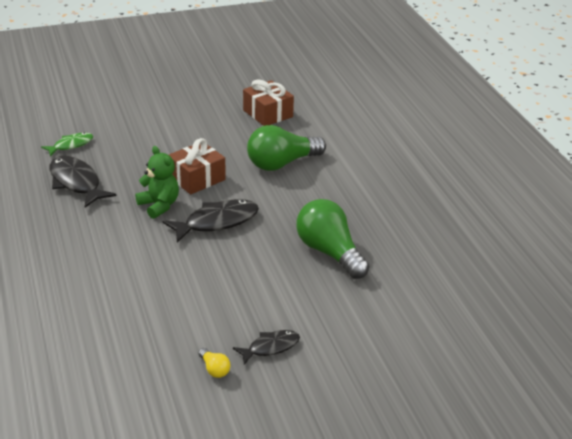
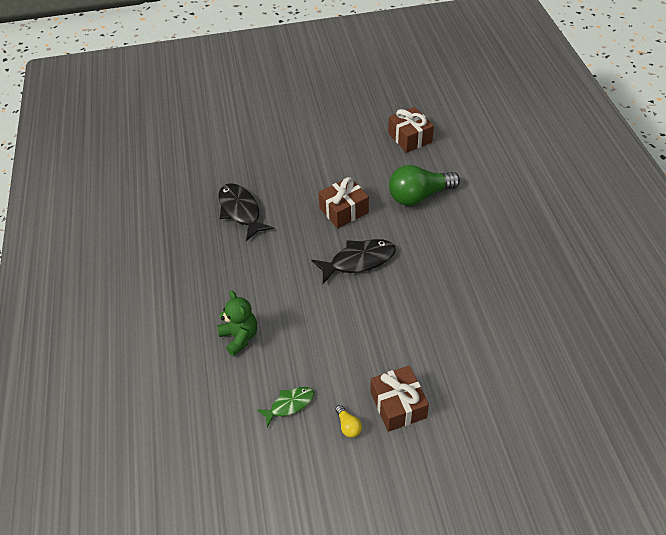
camera: 10 degrees right, 15 degrees up
(71, 145) = (238, 169): green fish -> green fish (289, 404)
(159, 205) = (310, 240): green teddy bear -> green teddy bear (240, 337)
(270, 347) = (398, 405): black fish -> brown gift
(329, 252) = (456, 300): green light bulb -> none

